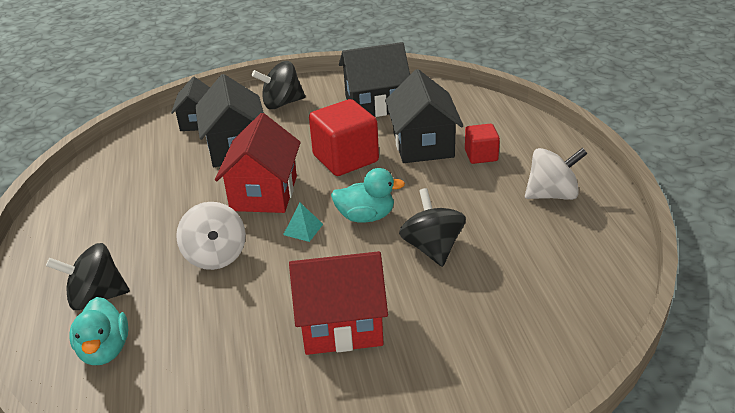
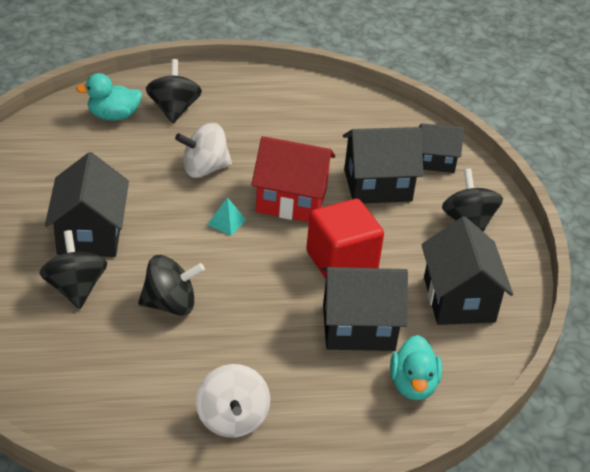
camera: 90 degrees right, 5 degrees up
(341, 325) = (90, 234): red house -> black house
(366, 217) = (234, 265): turquoise duck -> turquoise duck (413, 385)
(432, 319) = (75, 288): none -> black spinning top
(481, 155) = (326, 374): red cube -> none

